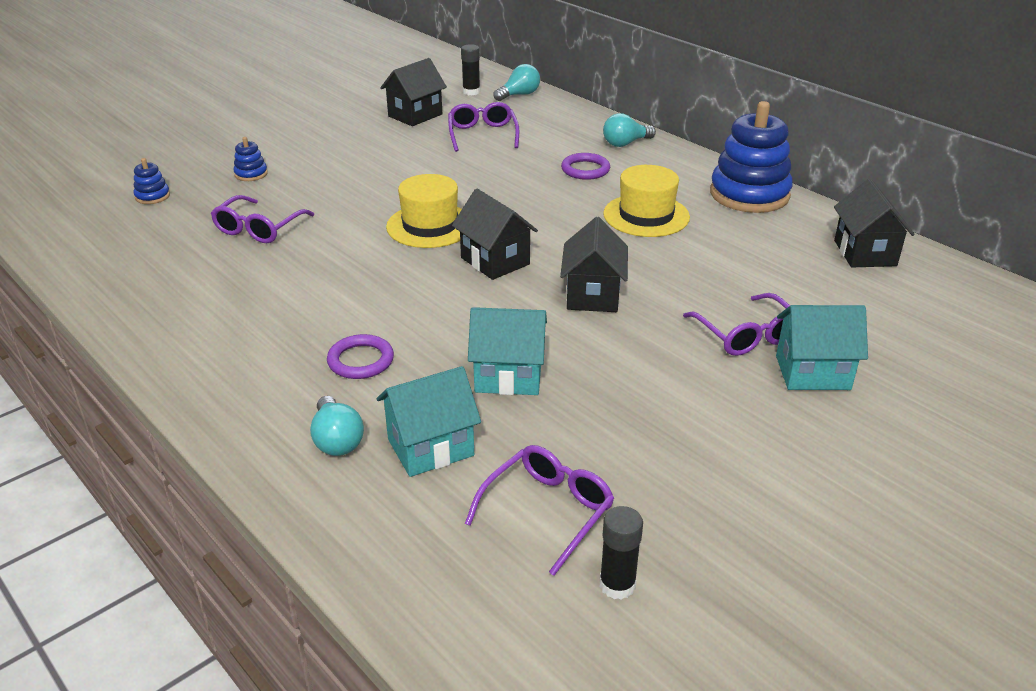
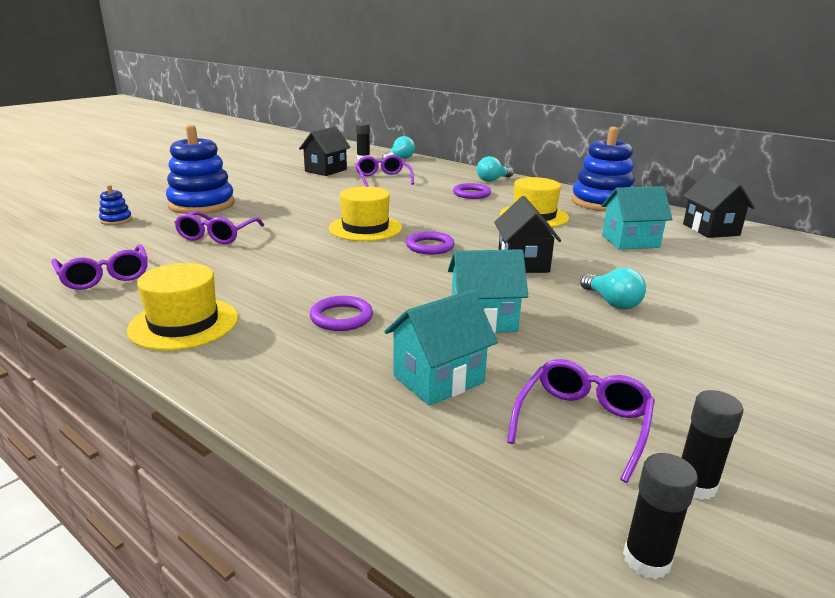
camera: 10 degrees left, 10 degrees down
(202, 356) = (184, 323): none -> yellow hat
(251, 174) = (201, 204): blue stacking toy -> blue stacking toy, size x2.35
(337, 440) = (342, 380): turquoise light bulb -> turquoise light bulb (612, 303)
(495, 261) = (430, 246): black house -> purple ring
(531, 644) = (646, 559): none -> black glue stick
(747, 335) = (664, 281): purple glasses -> purple glasses (105, 276)
(812, 372) = (735, 301): turquoise house -> turquoise house (630, 241)

